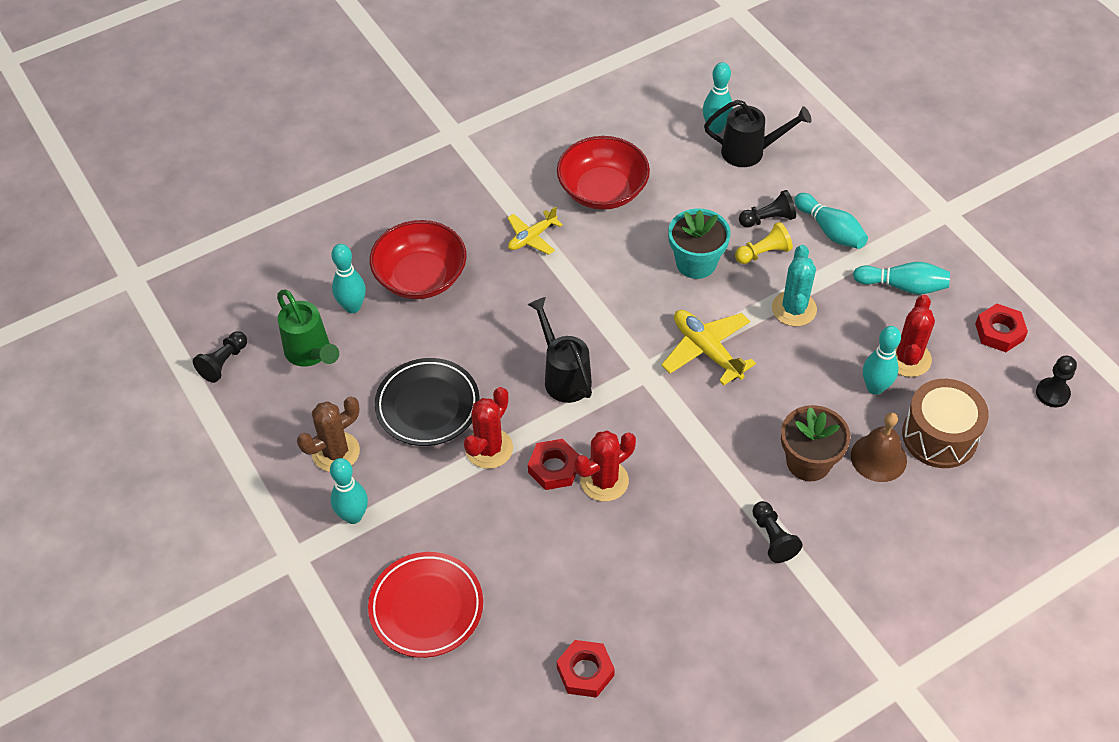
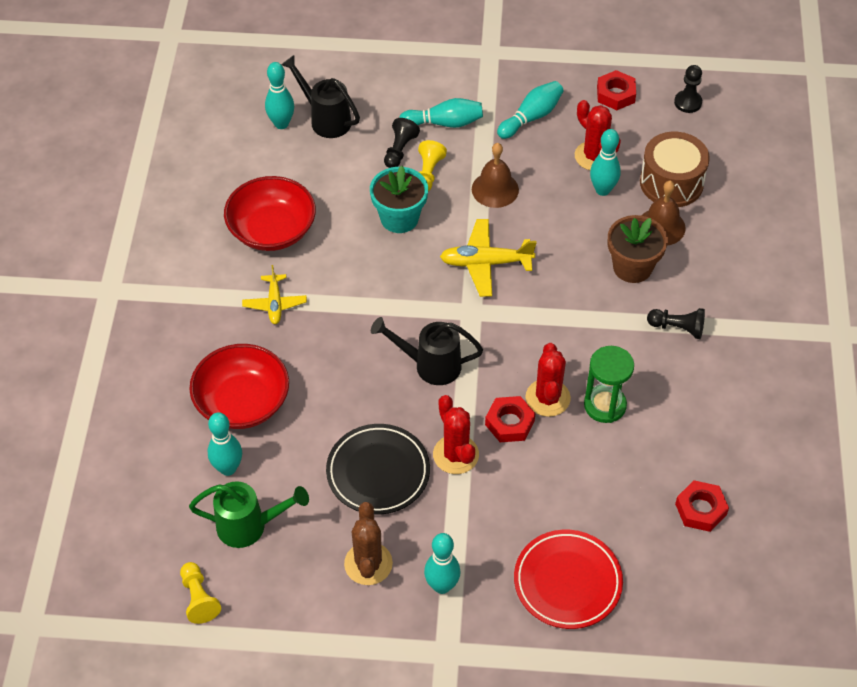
camera: 55 degrees left, 0 degrees up
(224, 363) = (199, 598): black pawn -> yellow pawn
(634, 529) = (605, 405): none -> green hourglass
(750, 152) = (325, 119): black watering can -> black watering can turned 90 degrees counterclockwise
(794, 309) = (495, 189): turquoise cactus -> brown bell

